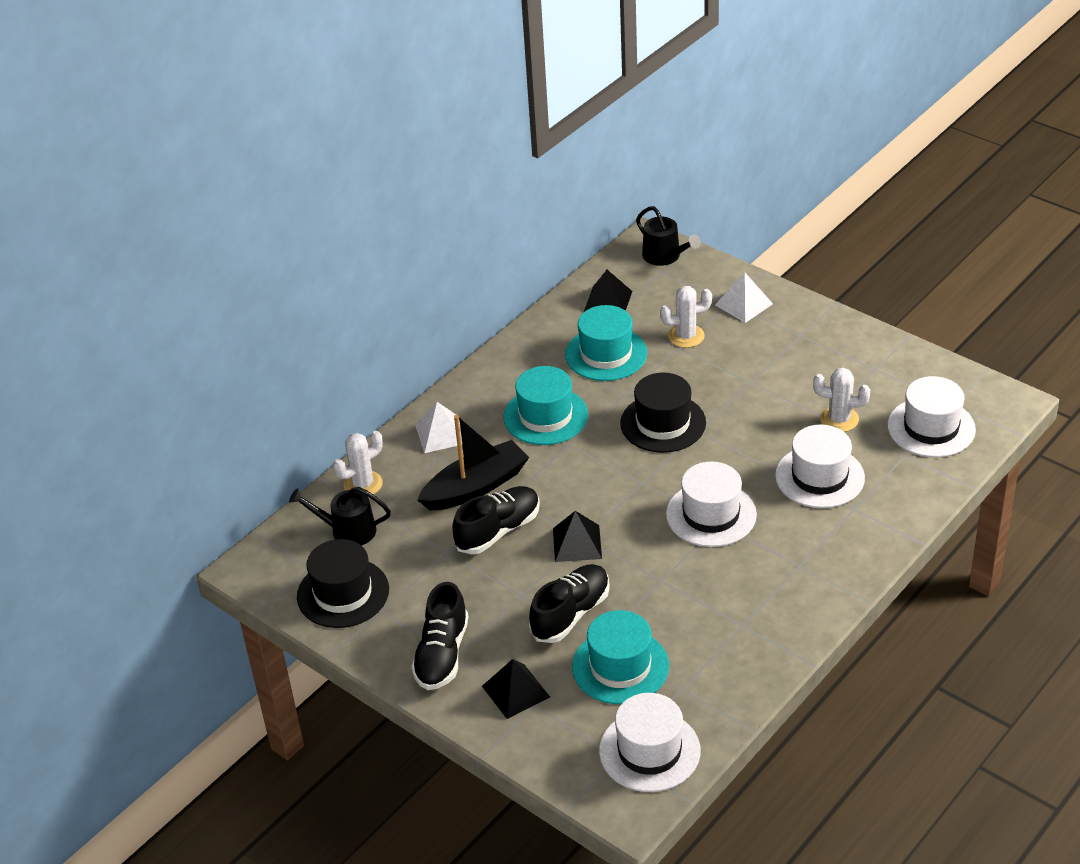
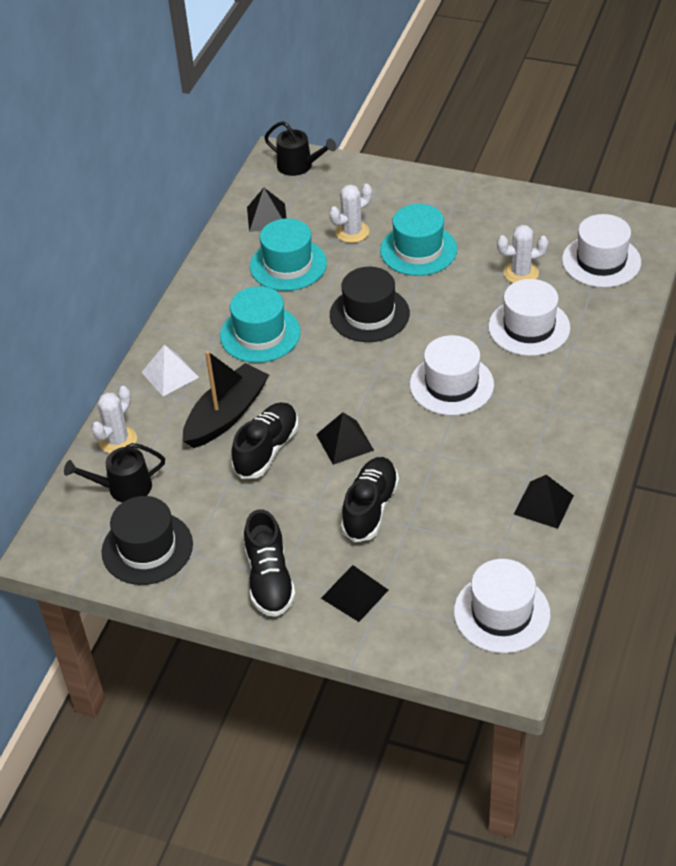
camera: 20 degrees left, 5 degrees up
(620, 666) = (438, 543): turquoise hat -> turquoise hat (418, 250)
(744, 304) = (389, 192): white pyramid -> none
(745, 658) = (544, 504): none -> black pyramid

